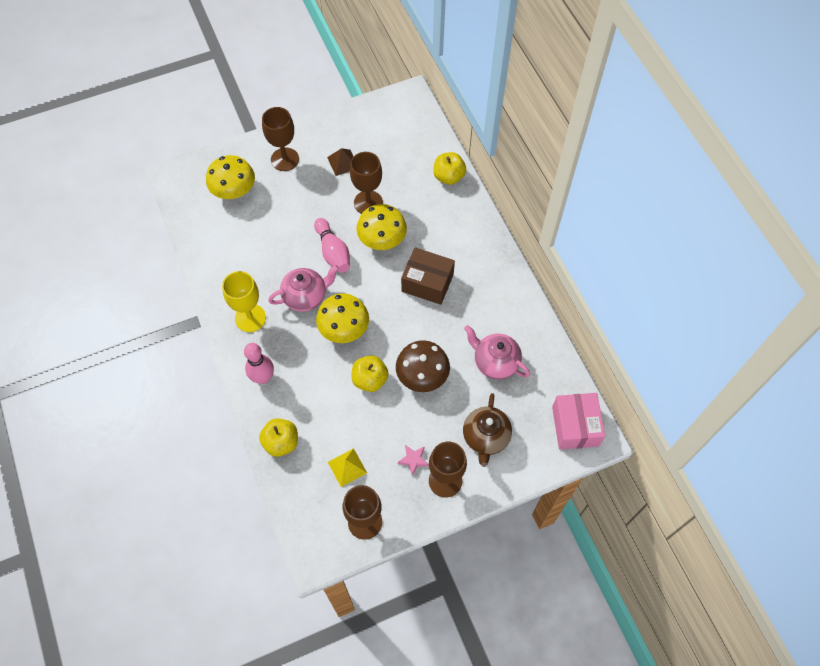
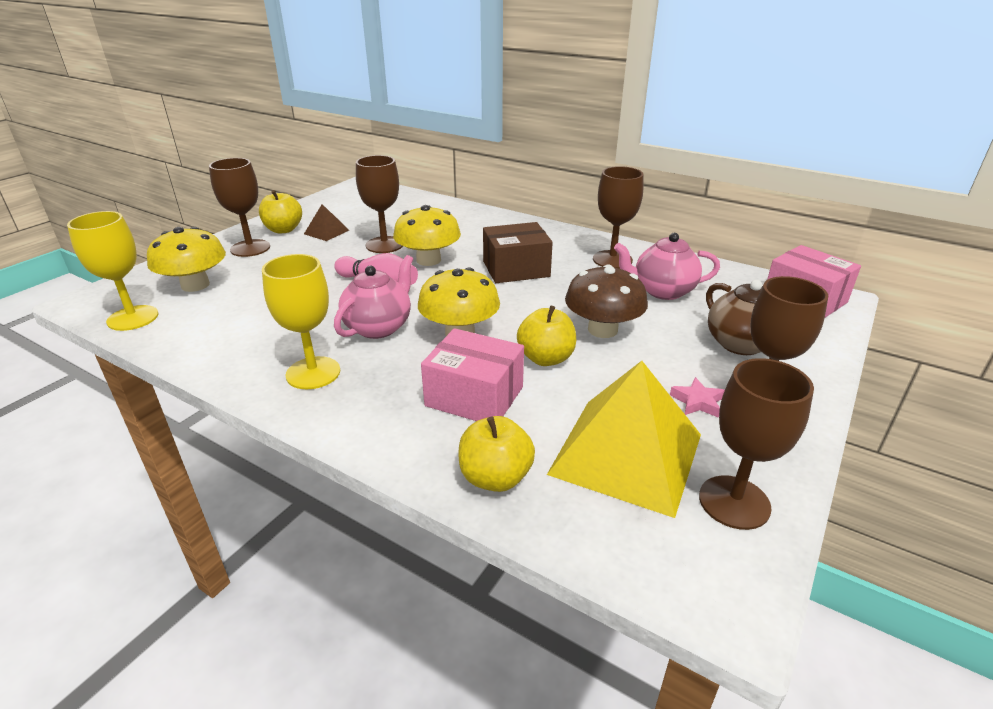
camera: 35 degrees left, 30 degrees down
(189, 210) = (133, 318): none -> yellow goblet
(263, 377) = (390, 421): pink bowling pin -> none
(312, 385) = (474, 396): none -> pink box
(347, 467) = (626, 454): yellow pyramid -> yellow pyramid, size x2.24
(448, 177) = (452, 210): yellow apple -> yellow apple (283, 230)
(499, 309) = (612, 260): none -> brown goblet

